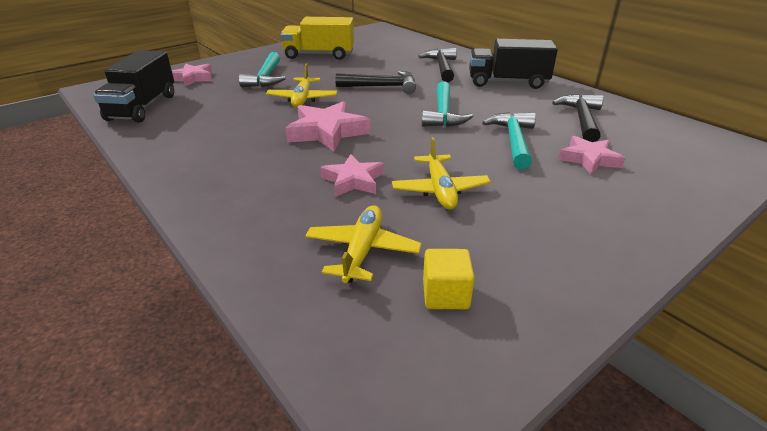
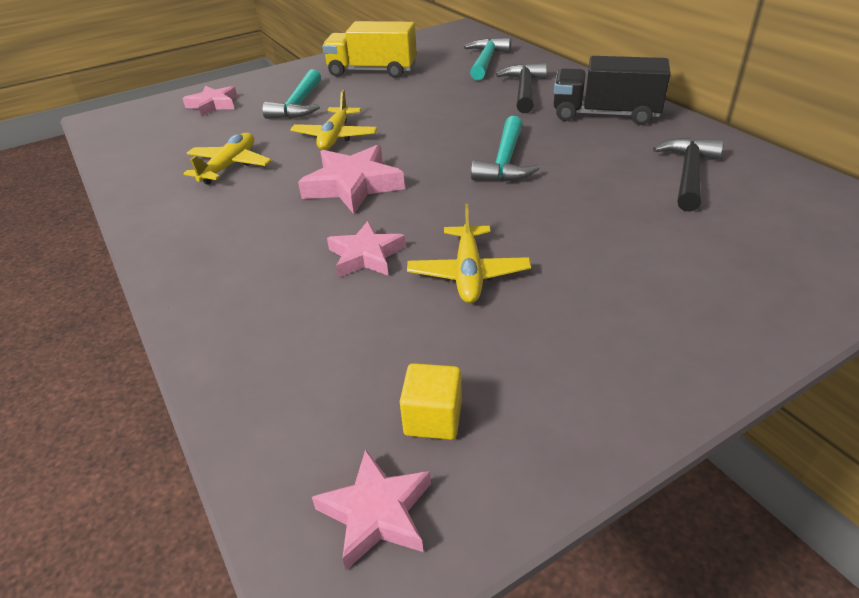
camera: 10 degrees right, 5 degrees up
(143, 107) = (147, 145): black truck -> none
(362, 251) = (351, 353): yellow plane -> yellow plane (229, 166)
(382, 87) = (439, 119): black hammer -> none
(513, 140) = (585, 204): turquoise hammer -> turquoise hammer (486, 61)
(589, 159) = (678, 235): pink star -> pink star (376, 513)

